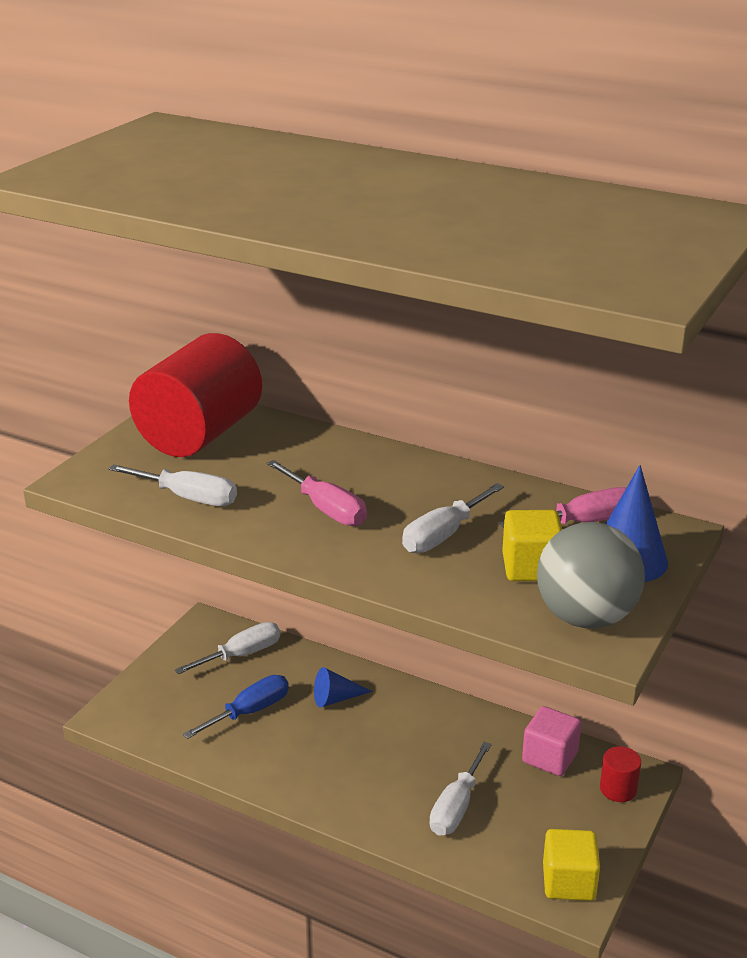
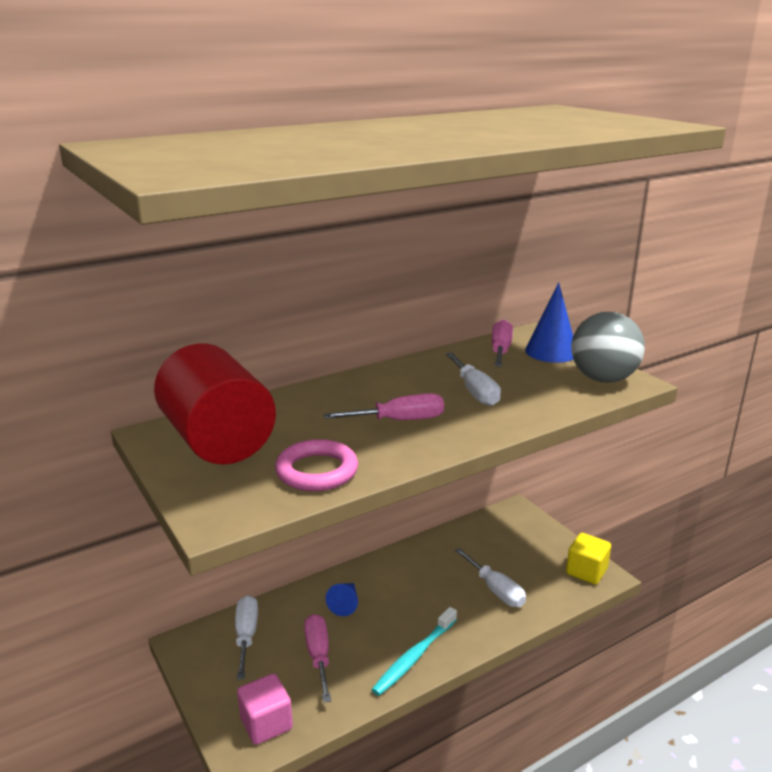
camera: 60 degrees left, 5 degrees down
(188, 498) = (317, 471): white screwdriver -> pink ring
(250, 712) = (318, 656): blue screwdriver -> pink screwdriver
(296, 778) = (414, 657): none -> turquoise toothbrush
(531, 567) = (537, 378): yellow cube -> none
(550, 757) = (478, 534): pink cube -> pink cube (266, 723)
(618, 789) = (522, 521): red cylinder -> none

